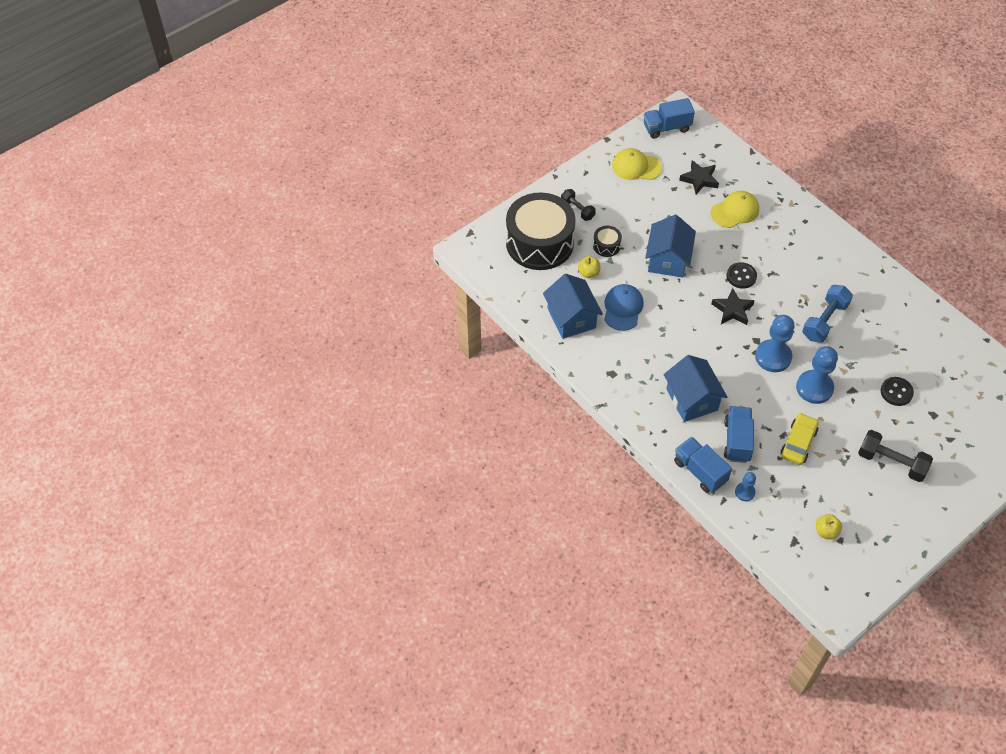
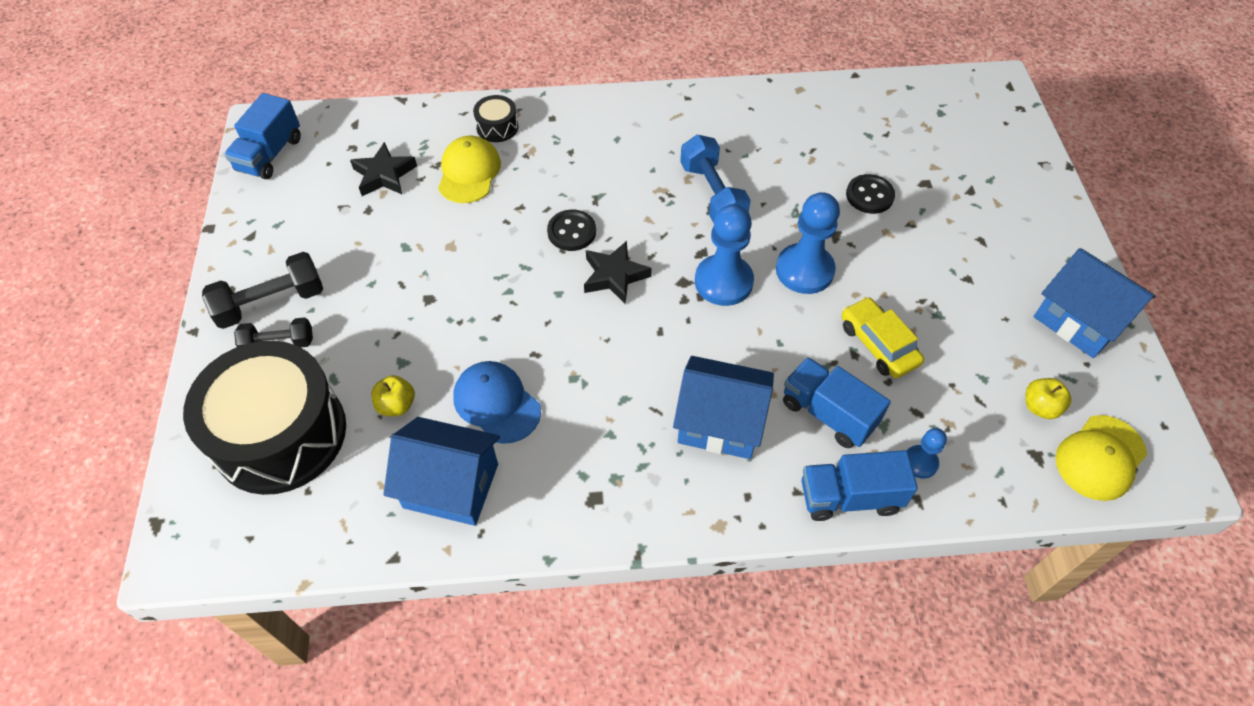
camera: 55 degrees left, 0 degrees up
(606, 246) = (374, 350): black drum -> black drum (497, 127)
(636, 167) = (289, 226): yellow cap -> yellow cap (1100, 458)
(668, 259) = (469, 293): blue house -> blue house (1079, 320)
(891, 462) = (971, 267): black dumbbell -> black dumbbell (271, 303)

